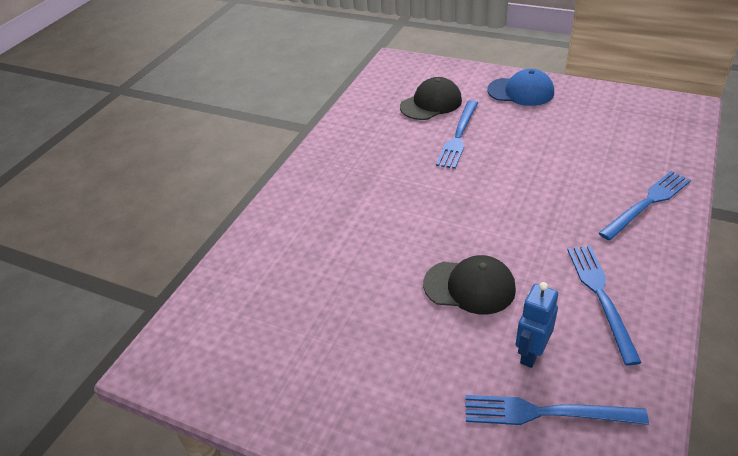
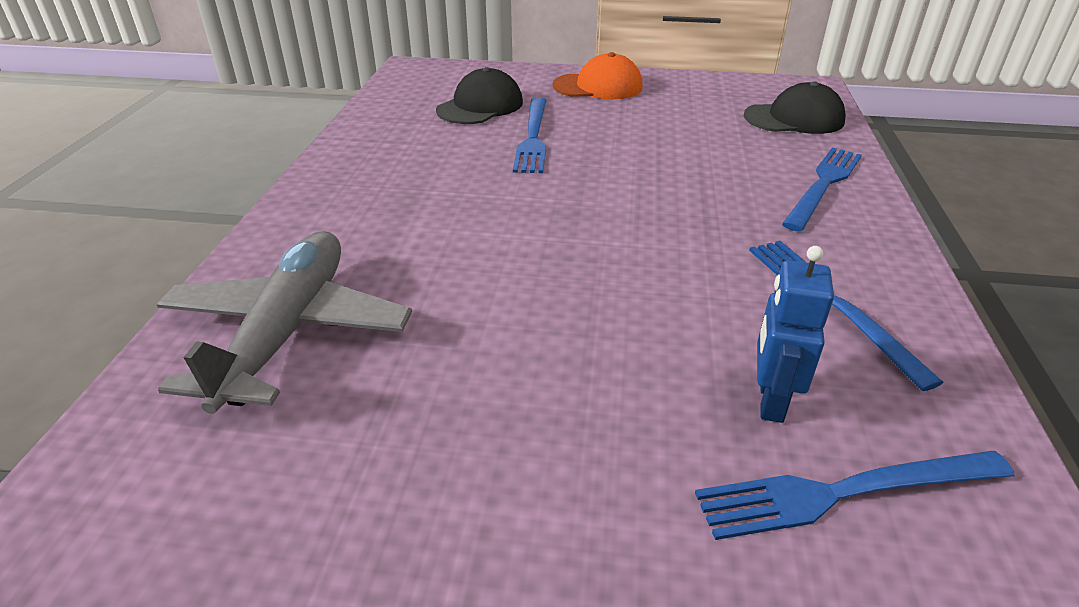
camera: 20 degrees left, 5 degrees down
(282, 264) = (288, 331): none -> grey plane
(469, 287) = (628, 319): black cap -> black cap (794, 118)
(521, 92) = (598, 86): blue cap -> orange cap

